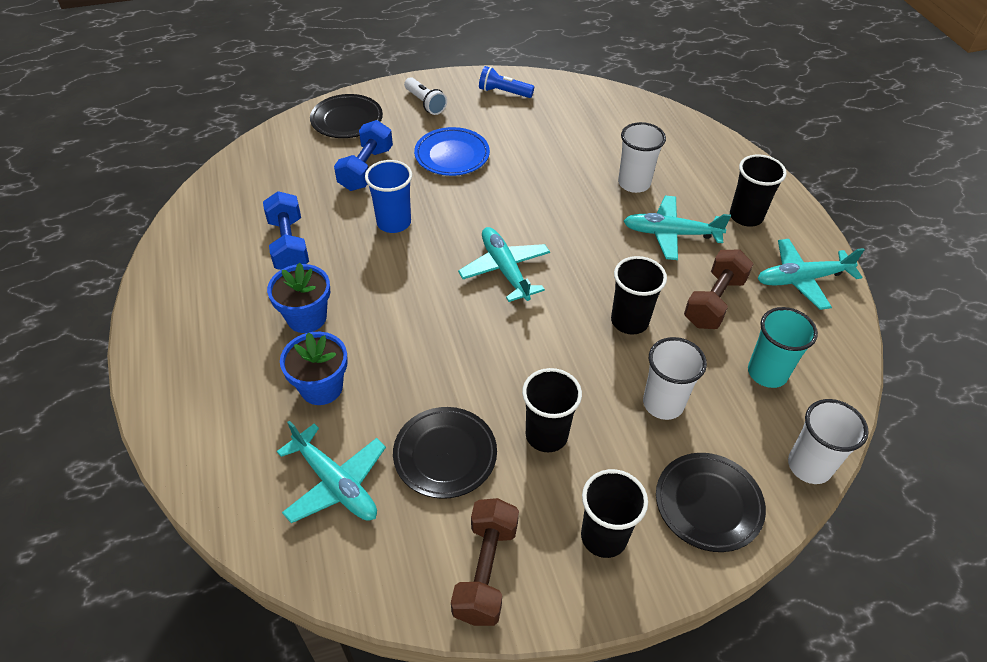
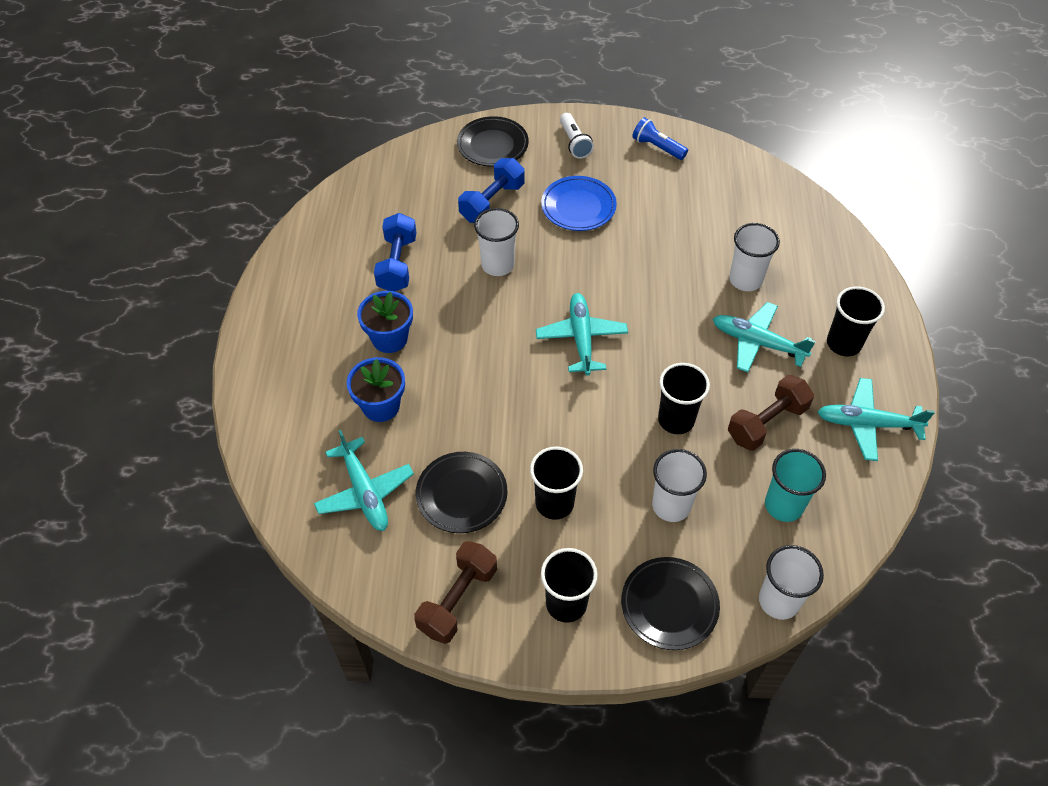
camera: 20 degrees right, 5 degrees up
(394, 222) = (497, 265): blue cup -> white cup

